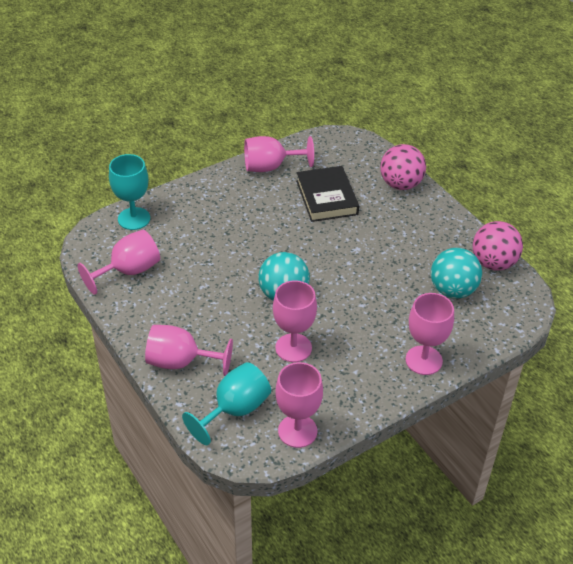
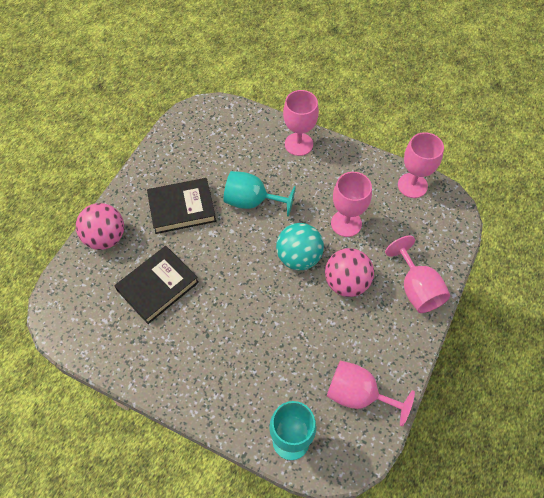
camera: 120 degrees left, 15 degrees up
(235, 410) = (427, 229): turquoise goblet -> turquoise goblet (252, 201)
(270, 167) = (138, 359): pink goblet -> none
(399, 240) = (182, 208): none -> black book
(452, 290) = (217, 153): turquoise ball -> none
(493, 263) = (171, 140): pink ball -> pink ball (346, 283)

